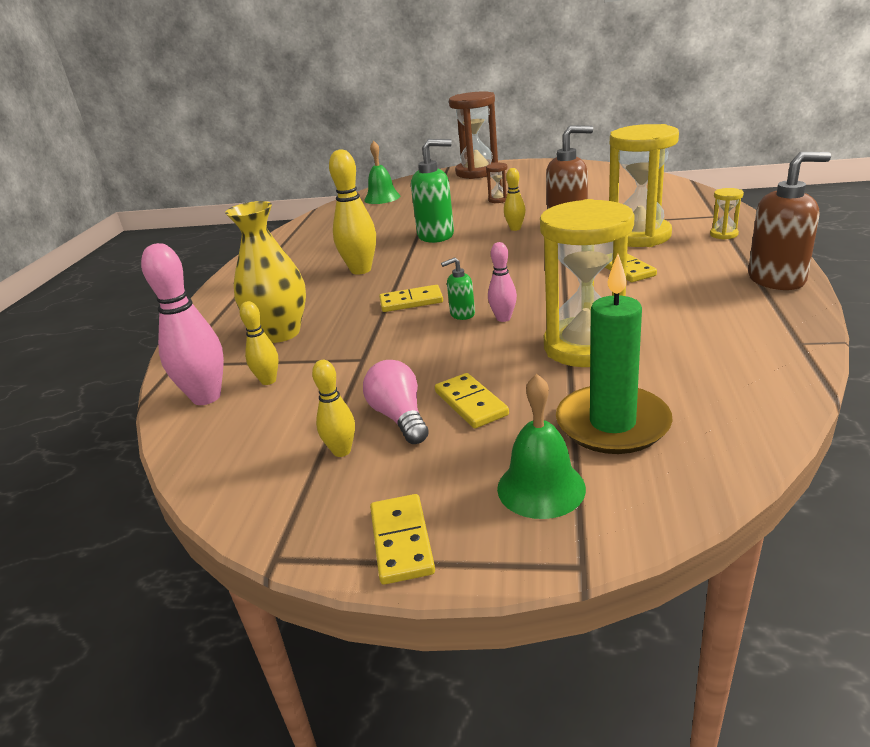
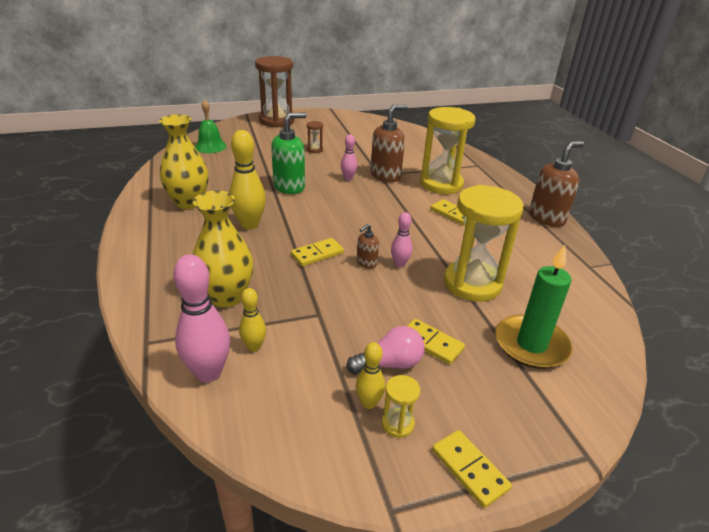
camera: 30 degrees left, 5 degrees up
(316, 248) = (189, 203): none -> yellow vase
(399, 417) = (389, 364): pink light bulb -> pink light bulb turned 120 degrees clockwise
(462, 314) = (366, 263): green soap dispenser -> brown soap dispenser
(515, 228) = (348, 178): yellow bowling pin -> pink bowling pin
(541, 488) = (524, 404): green bell -> none
(723, 234) = (493, 181): yellow hourglass -> yellow hourglass (397, 424)

